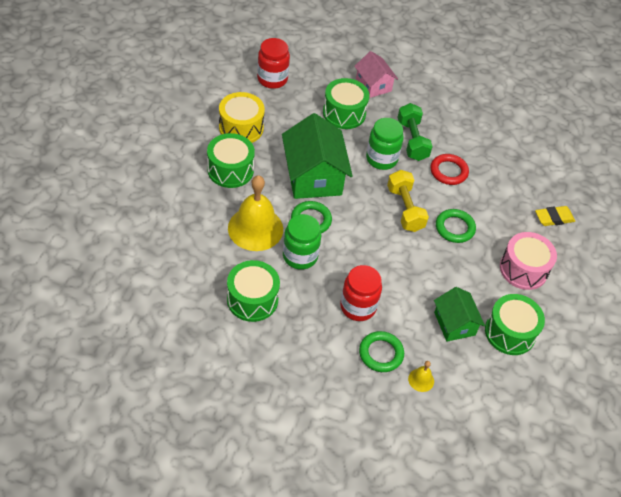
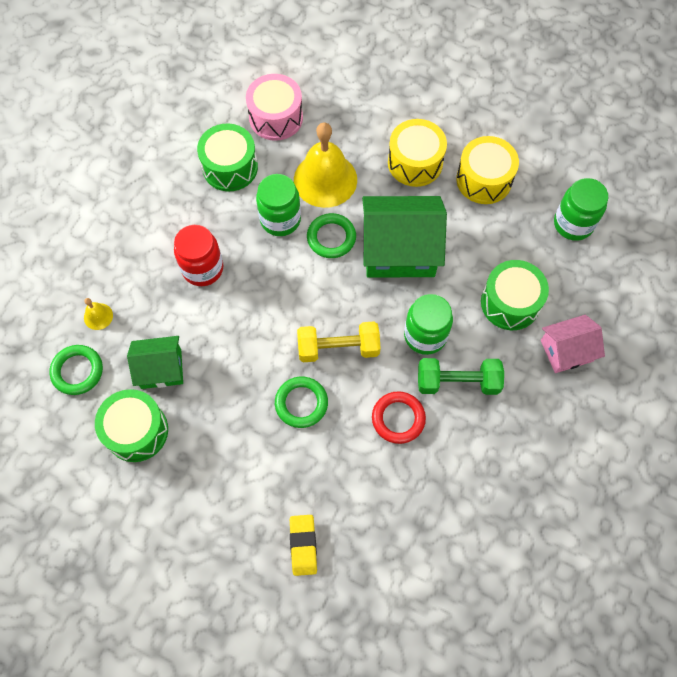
camera: 105 degrees right, 15 degrees up
(230, 170) = (415, 162): green drum -> yellow drum
(272, 79) = (573, 224): red jar -> green jar
(381, 353) = (139, 281): green ring -> green ring (77, 371)
(523, 269) = (224, 475): pink drum -> pink drum (276, 117)

